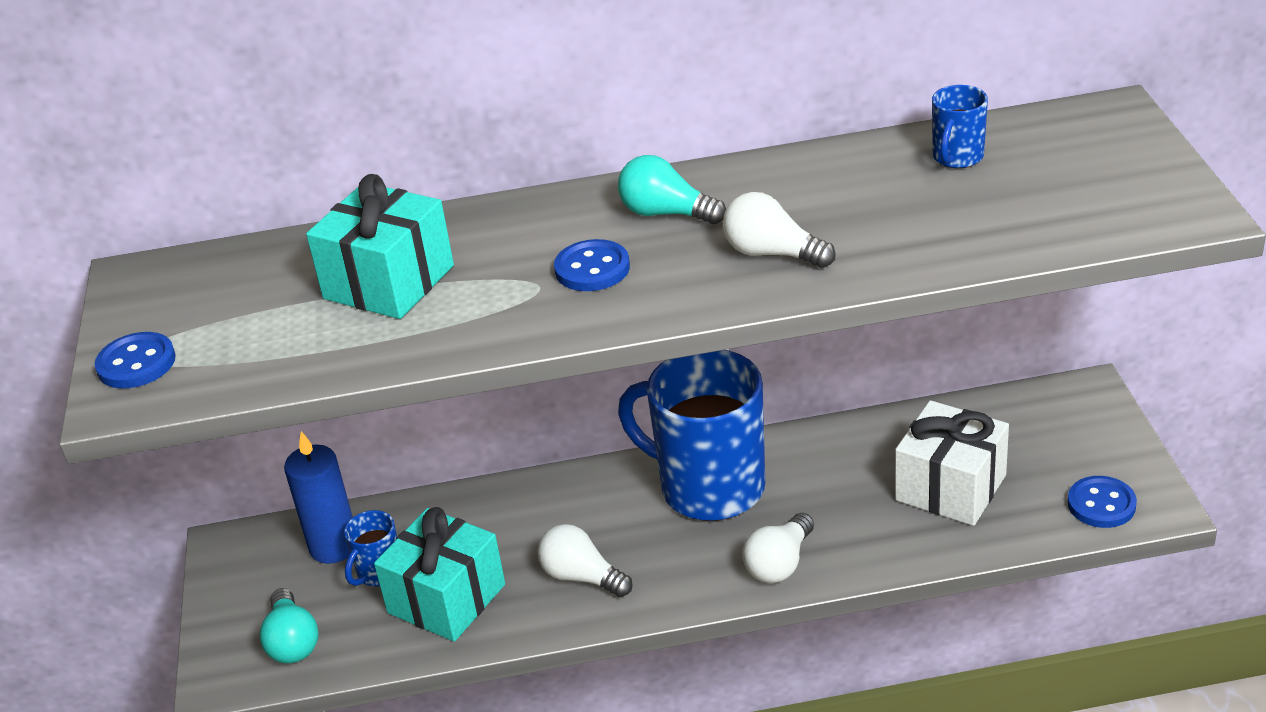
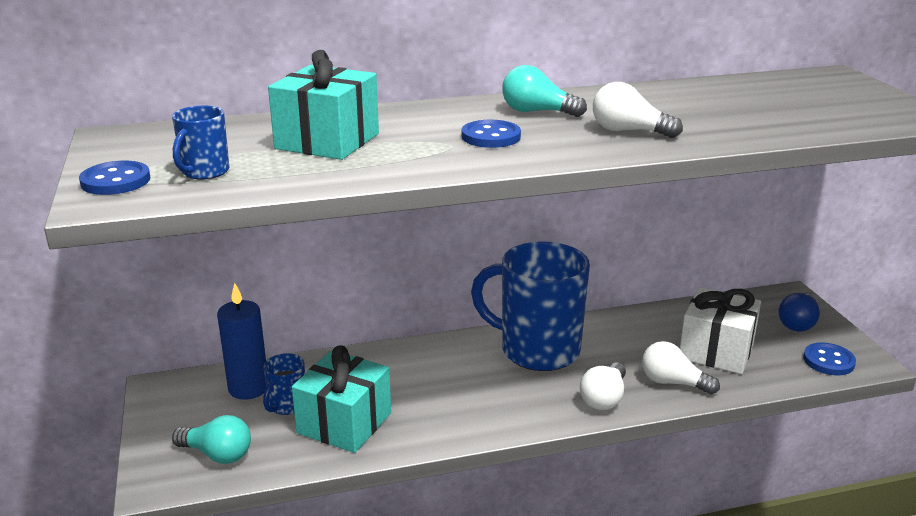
camera: 10 degrees left, 10 degrees down
(292, 642) = (217, 454): turquoise light bulb -> turquoise light bulb turned 45 degrees counterclockwise
(581, 577) = (451, 408): white light bulb -> white light bulb (673, 382)
(957, 157) = (739, 91): blue mug -> blue mug (204, 172)
(1081, 440) = (798, 323): none -> blue light bulb

